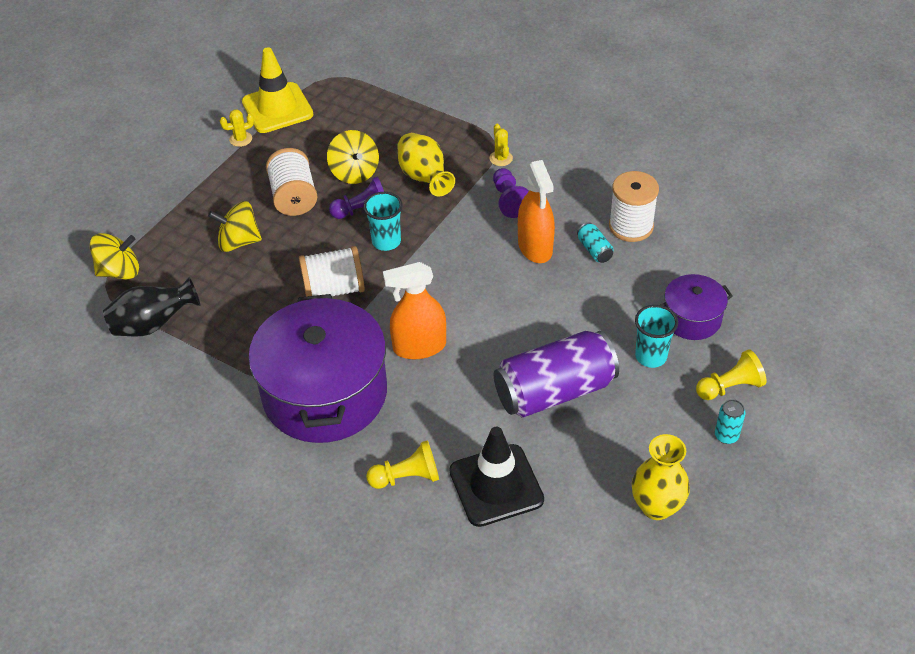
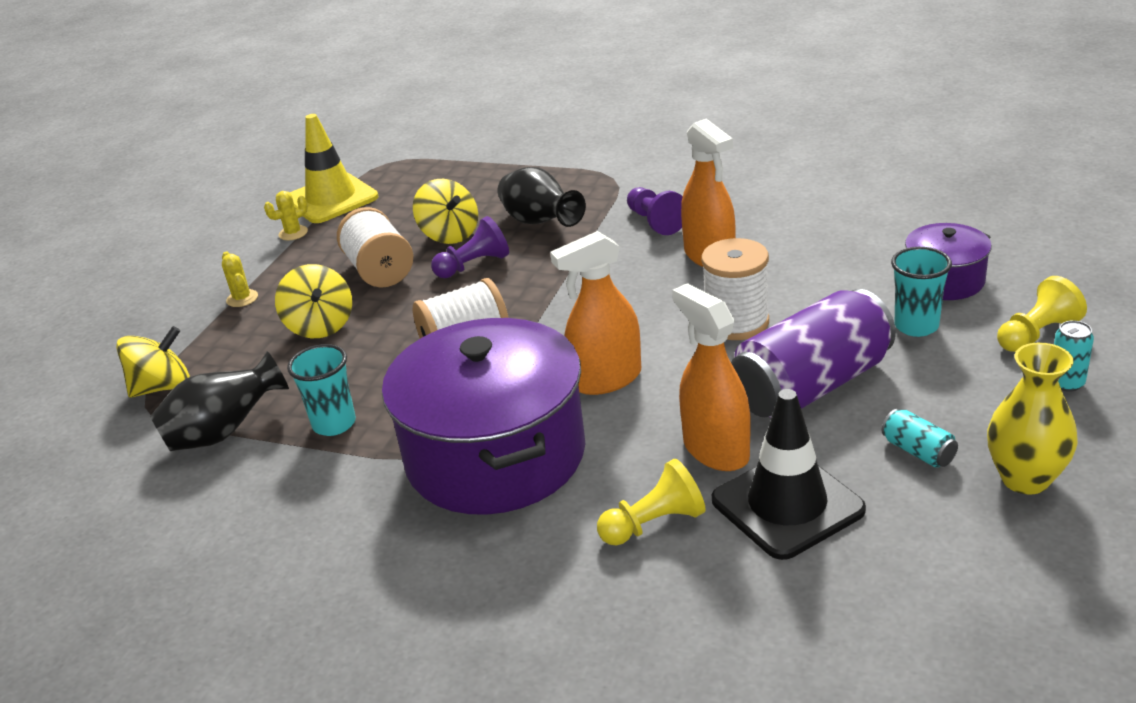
camera: 10 degrees left, 15 degrees down
(238, 242) = (320, 326): yellow spinning top -> yellow spinning top turned 105 degrees counterclockwise
(386, 241) = (516, 287): turquoise cup -> turquoise cup (334, 424)
(424, 178) = (540, 223): yellow vase -> black vase
(468, 428) = (715, 450): none -> orange spray bottle
(501, 158) = (626, 189): yellow cactus -> yellow cactus (242, 298)
(594, 250) = (785, 244): turquoise can -> turquoise can (918, 451)
(631, 226) = (817, 215): white spool -> white spool (736, 322)

